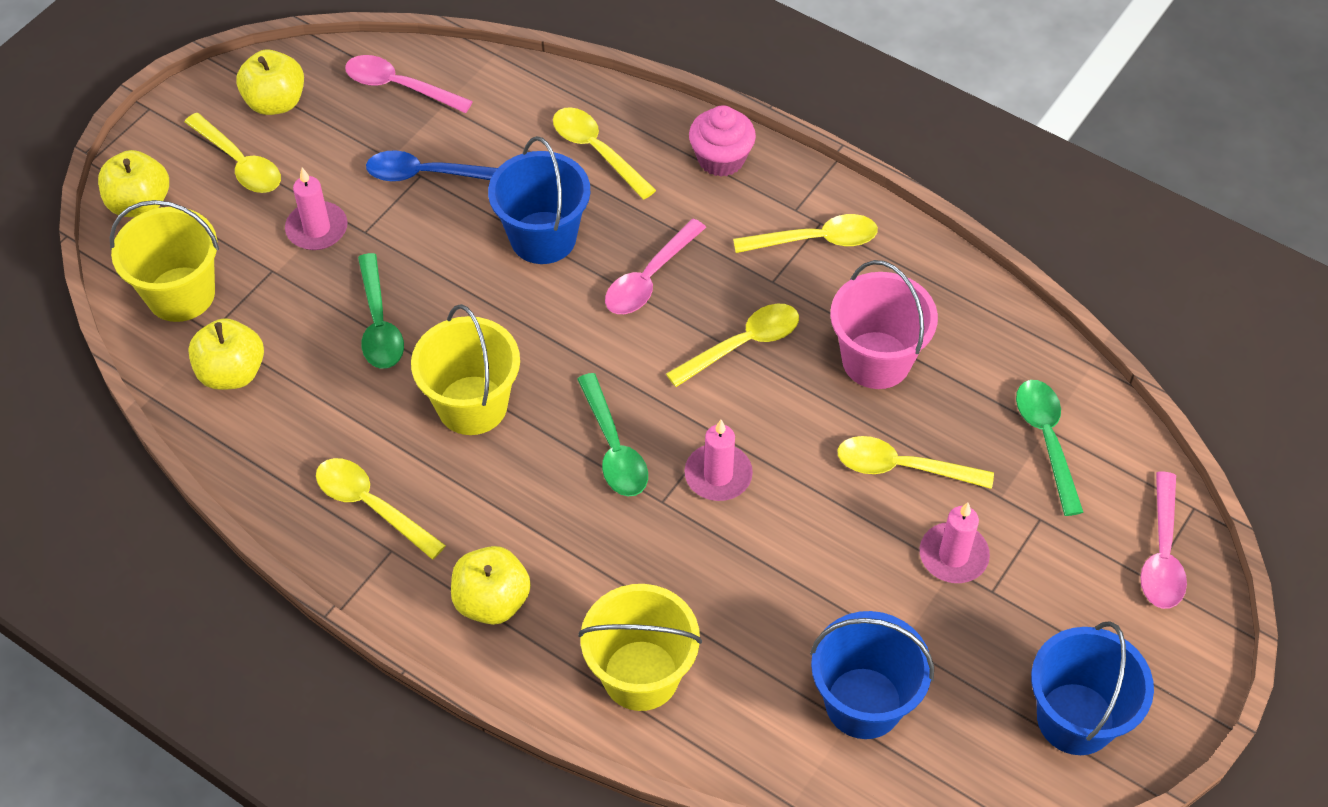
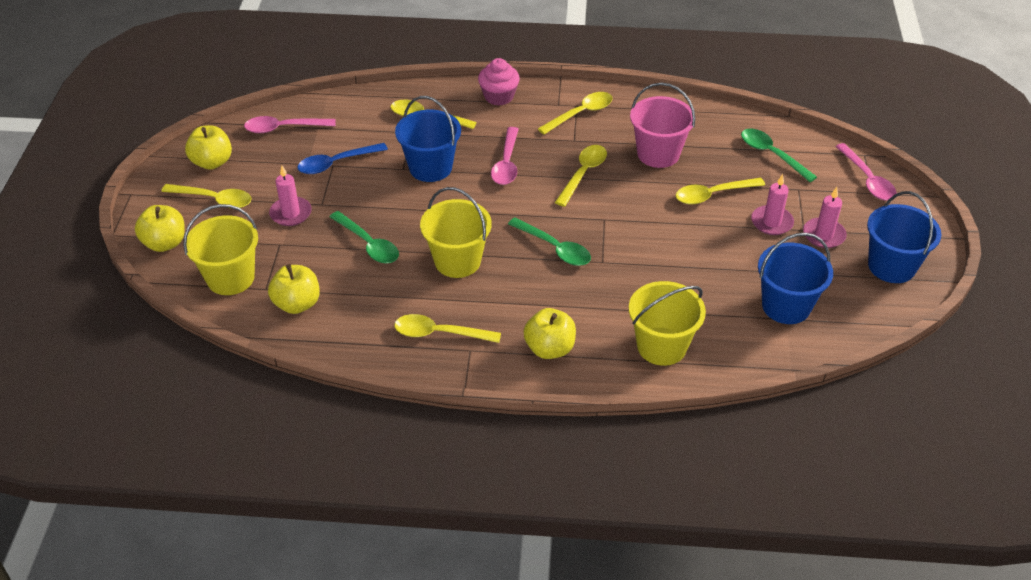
camera: 30 degrees left, 10 degrees down
(718, 475) = (622, 237): pink candle -> pink candle (823, 235)

